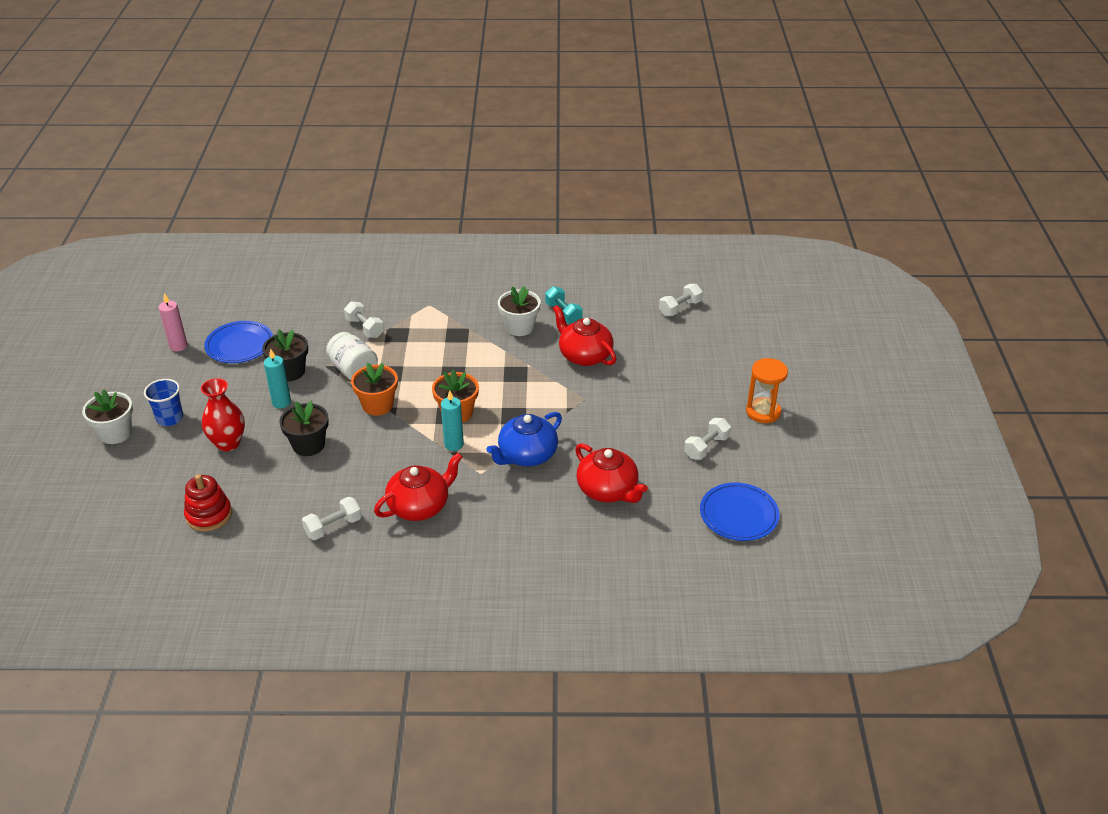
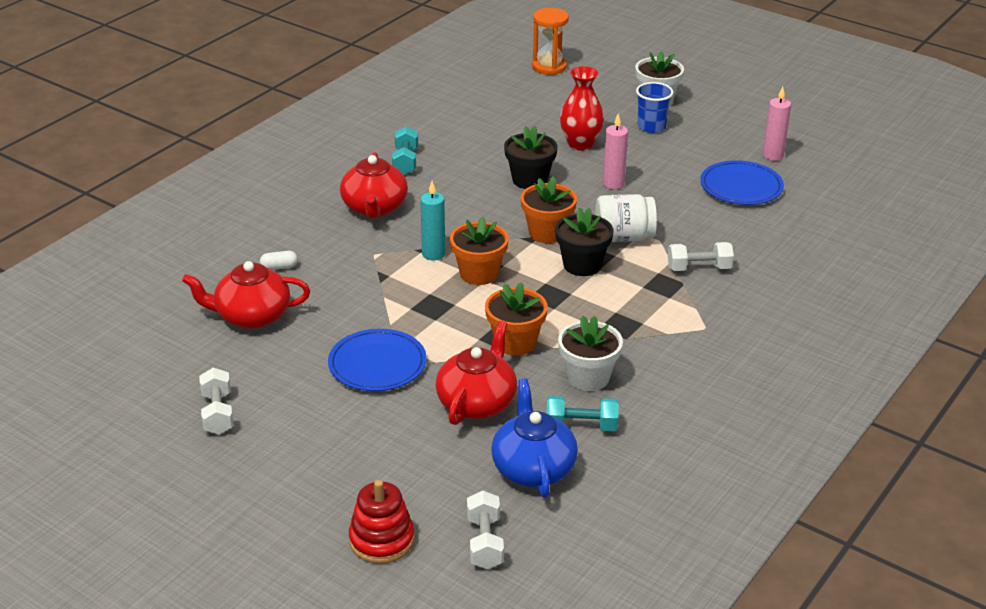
camera: 125 degrees right, 5 degrees down
(209, 515) = (493, 115): red stacking toy -> red stacking toy (381, 540)
(281, 402) = (613, 184): turquoise candle -> pink candle
(290, 372) = (661, 202): black flower pot -> black flower pot (582, 265)
(333, 527) = (405, 161): white dumbbell -> turquoise dumbbell
(515, 366) = (515, 342): none -> orange flower pot
(527, 455) = (363, 289): blue teapot -> blue teapot (533, 468)
(542, 511) = (279, 267): none -> white capsule
(584, 355) = (477, 402): red teapot -> red teapot turned 60 degrees counterclockwise
(738, 515) = (107, 381): blue plate -> blue plate (377, 364)
(763, 412) = (208, 493): orange hourglass -> orange hourglass (549, 67)

